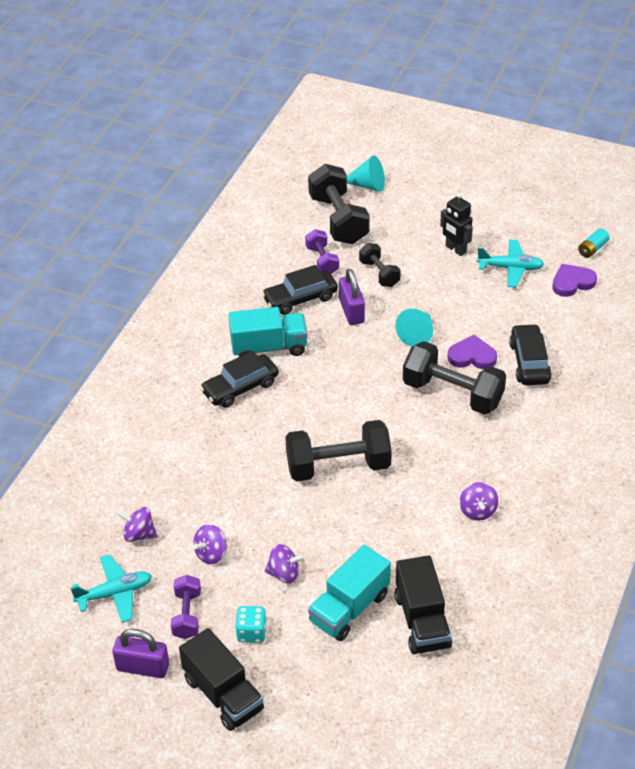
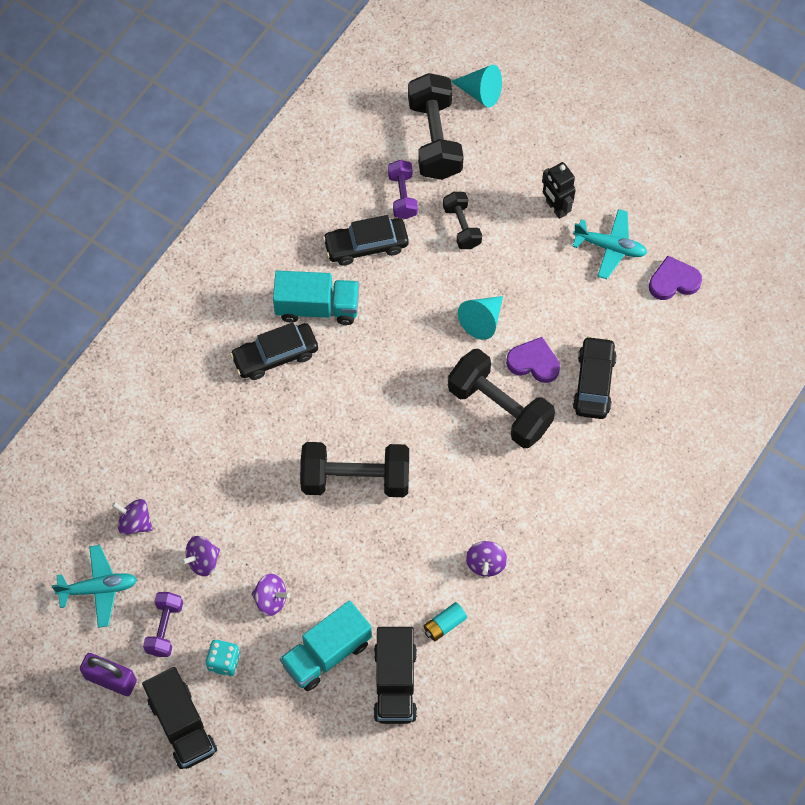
camera: 10 degrees right, 20 degrees up
(351, 311) = (418, 274): purple padlock -> none
(592, 249) = (711, 237): turquoise battery -> turquoise battery (444, 624)

